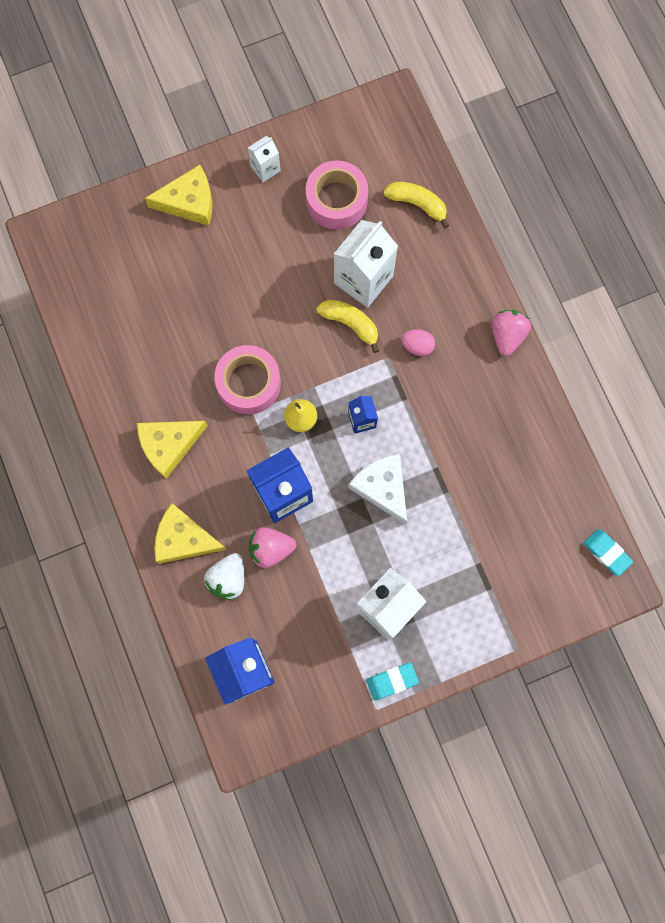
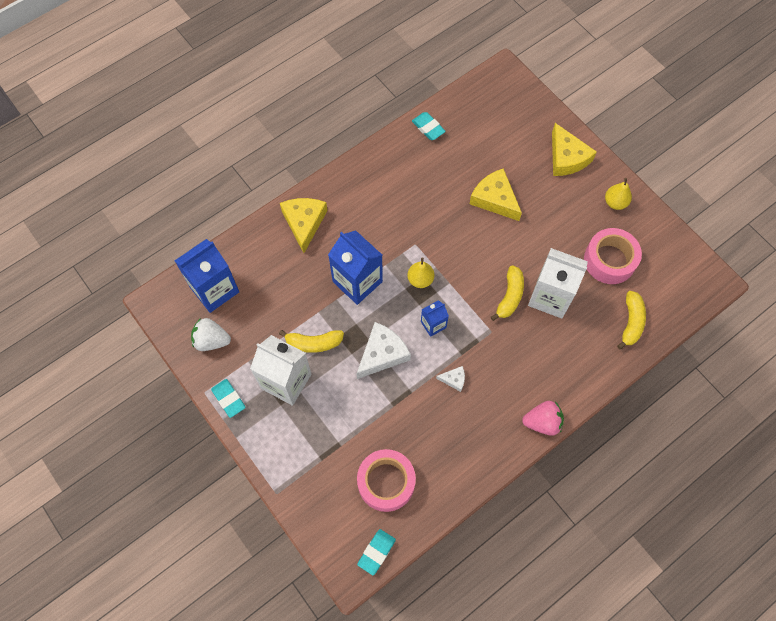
camera: 75 degrees right, 10 degrees down
(95, 351) = (428, 128): none -> turquoise eraser
(169, 445) = (372, 194): yellow cheese -> yellow cheese (495, 199)
(228, 579) = (281, 260): white strawberry -> white strawberry (211, 340)
(249, 383) = (437, 235): pink tape -> pink tape (386, 482)
(265, 168) = (615, 202): white carton -> yellow pear
(270, 549) = (312, 284): pink strawberry -> none
(348, 564) = (313, 343): none -> yellow banana
(417, 346) = (508, 352): pink egg -> none
(434, 416) = (454, 379): none -> white cheese

